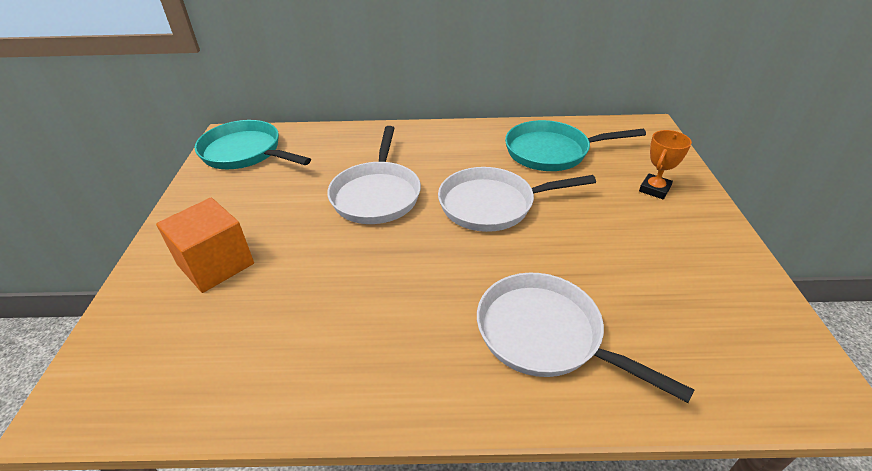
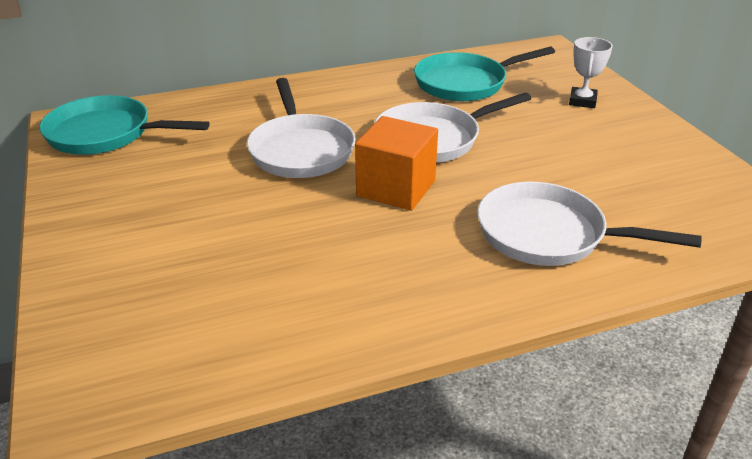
camera: 20 degrees left, 5 degrees down
(216, 264) = (154, 246): orange cube -> orange cube (396, 188)
(654, 189) = (582, 101): orange trophy -> white trophy

